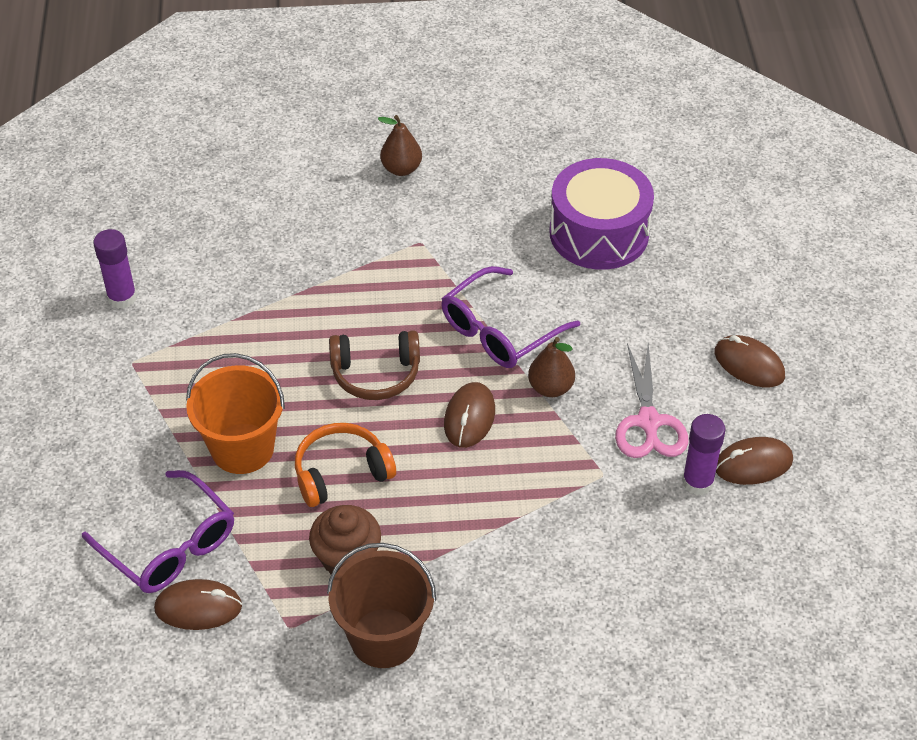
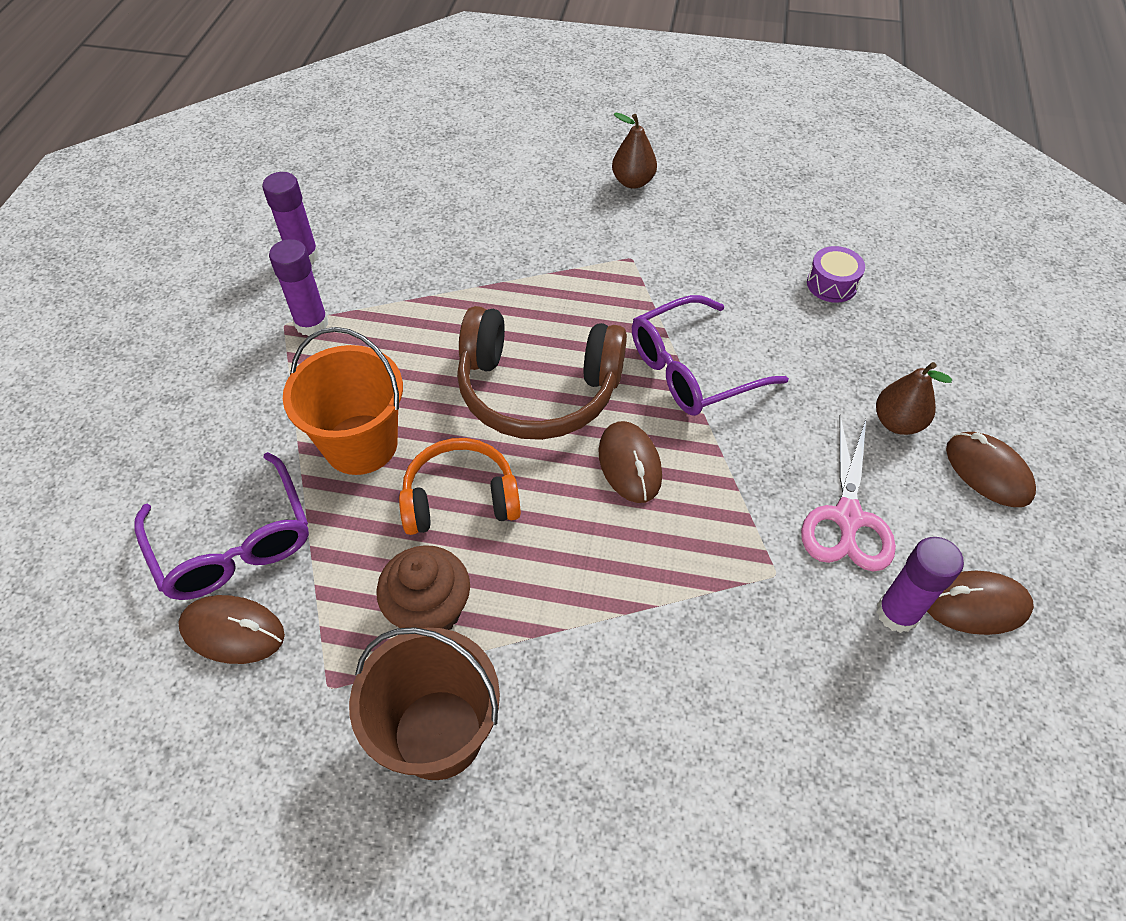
camera: 15 degrees right, 5 degrees up
(157, 357) = (312, 323): none -> purple glue stick
(376, 374) = (538, 390): brown headphones -> brown headphones, size x1.54
(469, 417) = (629, 464): brown mouse -> brown mouse turned 45 degrees counterclockwise
(550, 388) = (735, 449): brown pear -> brown pear (897, 422)
(599, 233) = (831, 284): purple drum -> purple drum, size x0.44

